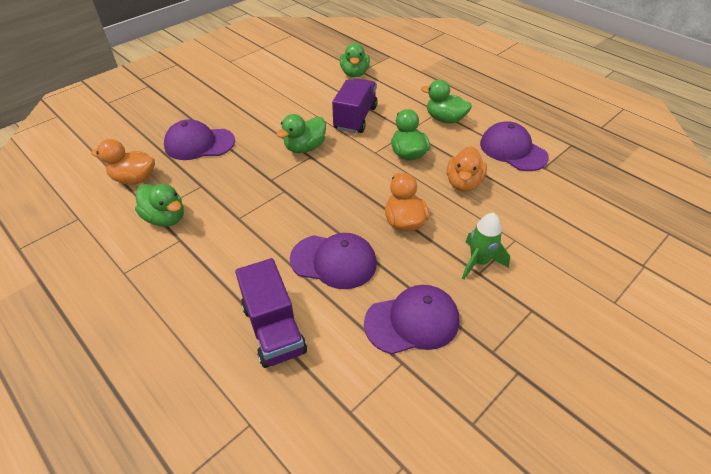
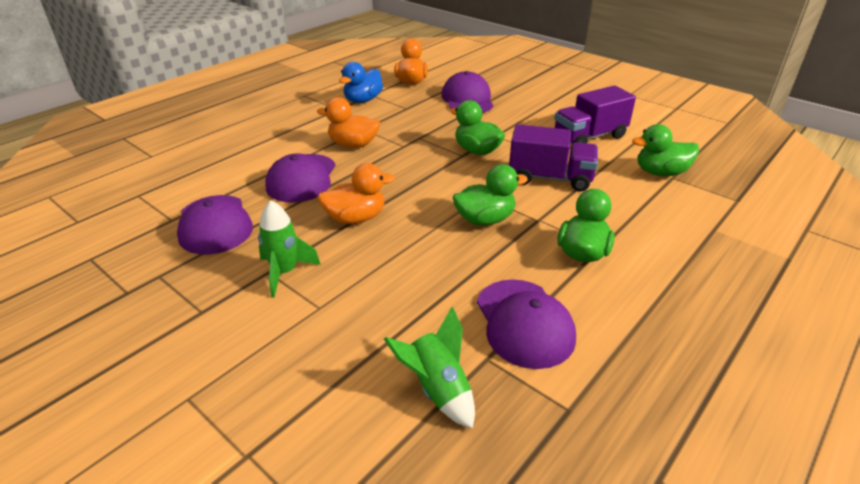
camera: 85 degrees right, 10 degrees down
(165, 218) = (363, 100): green duck -> blue duck
(274, 329) = (231, 156): purple truck -> purple truck (589, 137)
(463, 183) = (431, 266): orange duck -> orange duck (353, 145)
(513, 150) = (524, 323): purple cap -> purple cap turned 120 degrees clockwise
(572, 187) = (437, 389): none -> green rocket

